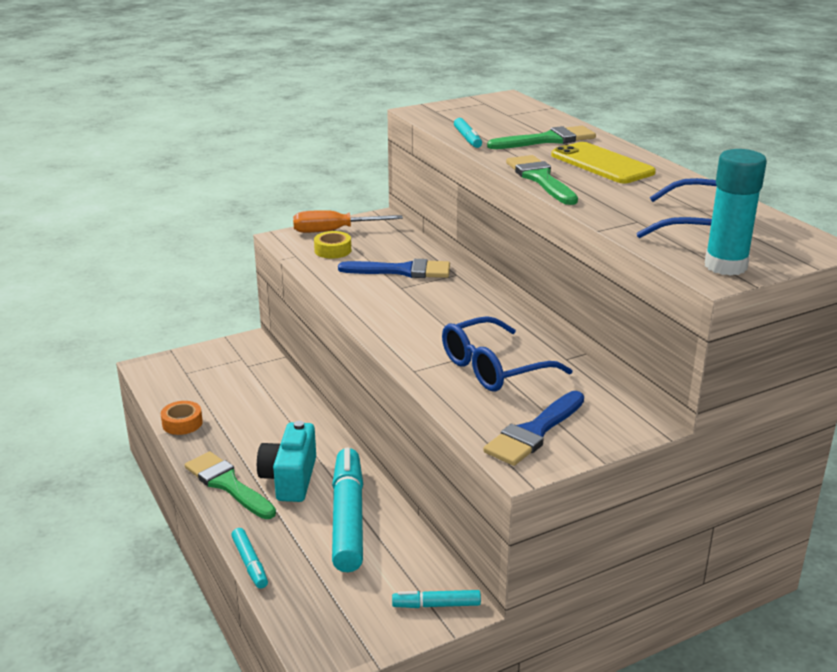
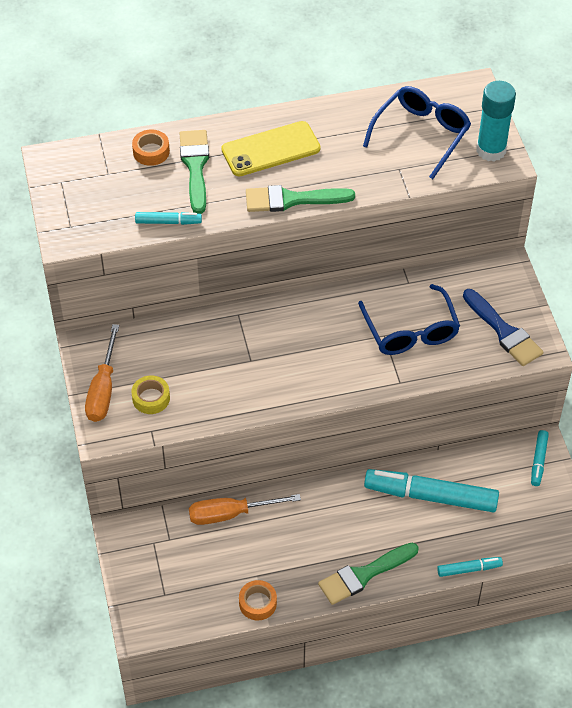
camera: 75 degrees left, 25 degrees up
(285, 392) = (230, 514): none -> orange screwdriver
(290, 479) = (368, 528): turquoise camera -> none
(402, 271) = (217, 352): blue brush -> none
(549, 124) = (151, 152): none -> orange tape

